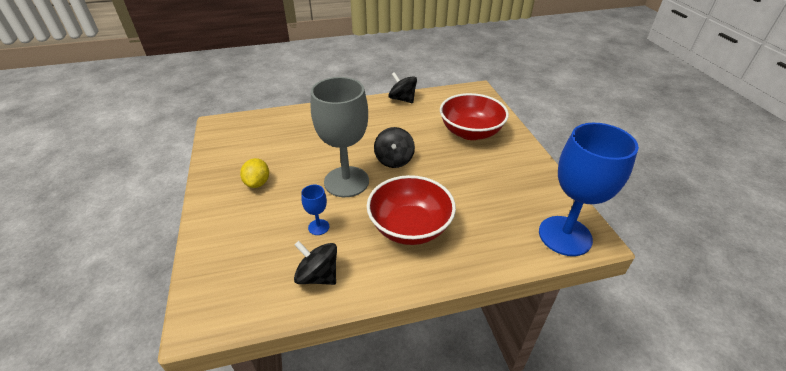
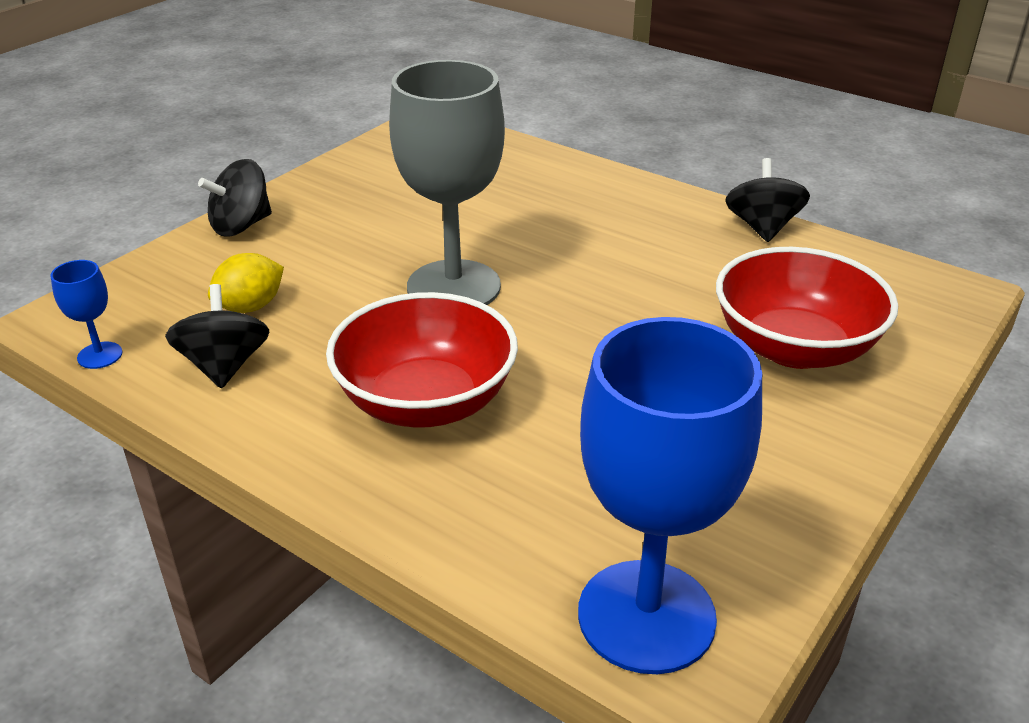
camera: 50 degrees right, 5 degrees down
(257, 183) = (350, 218): yellow lemon -> yellow lemon (250, 307)
(318, 227) = (322, 315): blue goblet -> blue goblet (100, 355)
(394, 160) = (574, 303): black spinning top -> black spinning top (241, 226)

